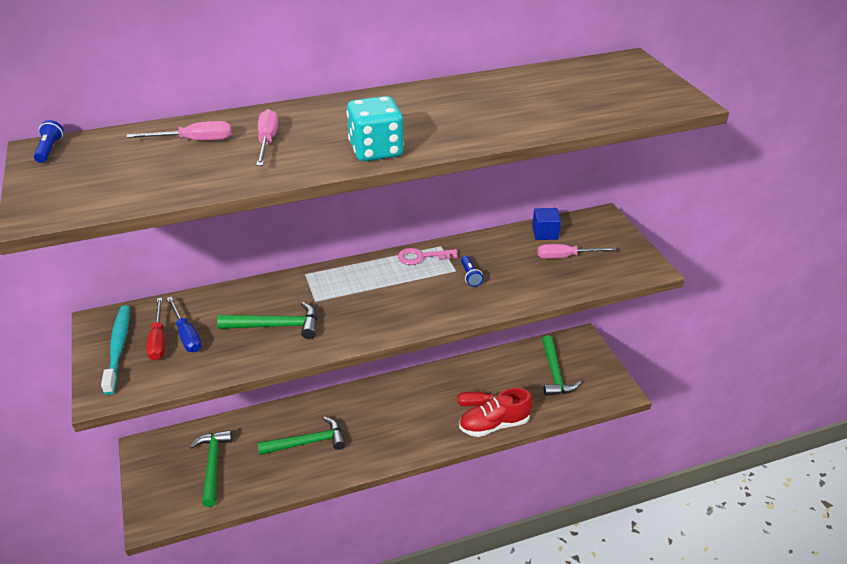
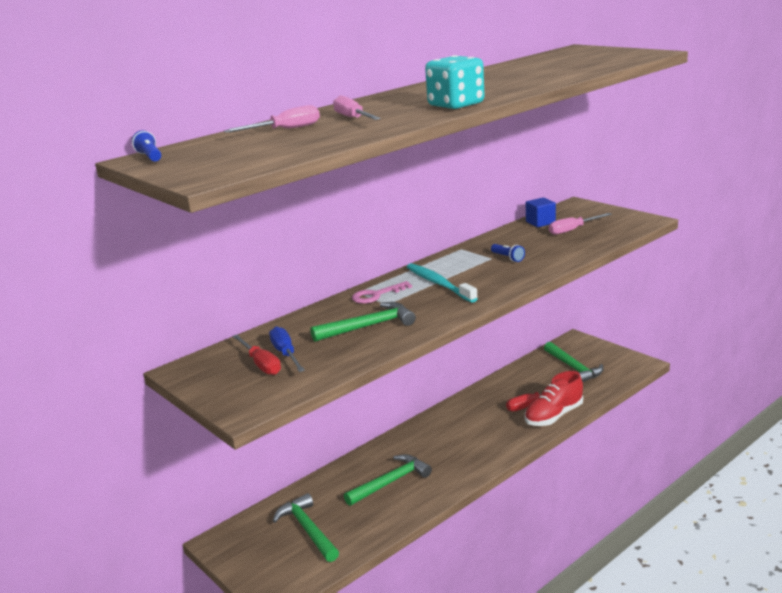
camera: 20 degrees left, 15 degrees down
(118, 348) = (224, 379): turquoise toothbrush -> turquoise toothbrush (439, 284)
(186, 335) = (286, 354): blue screwdriver -> blue screwdriver turned 150 degrees counterclockwise
(421, 257) = (452, 258): pink key -> pink key (376, 295)

